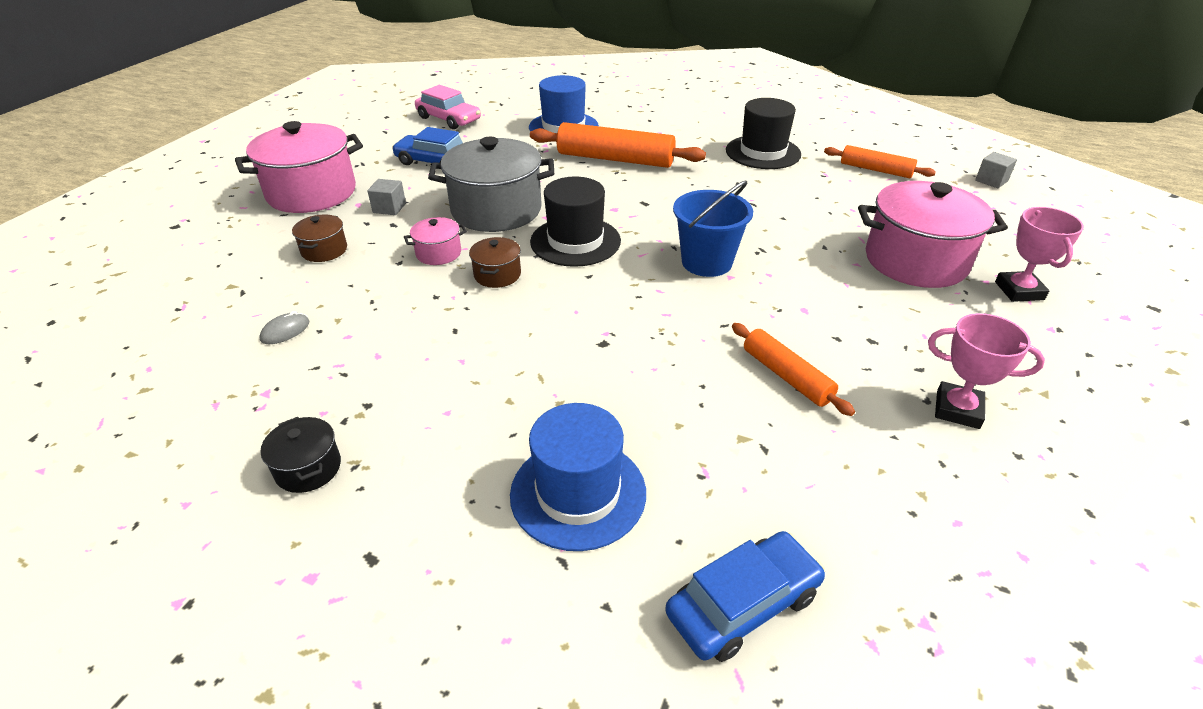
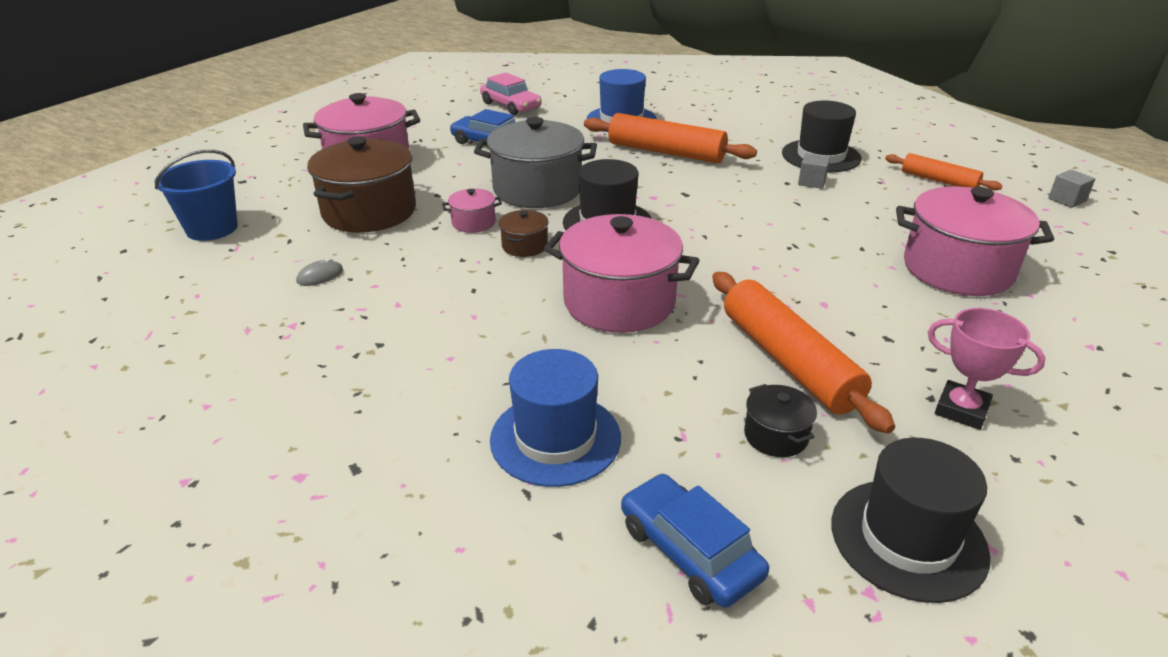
camera: 10 degrees right, 5 degrees down
(308, 468) = (316, 390): black pot -> black pot (776, 436)
(324, 250) = (369, 212): brown pot -> brown pot, size x2.18
(389, 208) = (437, 180): grey cube -> grey cube (812, 182)
(607, 329) = (619, 302): none -> pink pot
(706, 262) = (734, 252): blue bucket -> blue bucket (212, 229)
(743, 604) = (689, 551): blue car -> blue car turned 105 degrees counterclockwise
(786, 376) = (788, 361): orange rolling pin -> orange rolling pin, size x1.70
(945, 557) = (908, 539): none -> black hat
(1019, 291) = (1065, 307): pink trophy -> none

